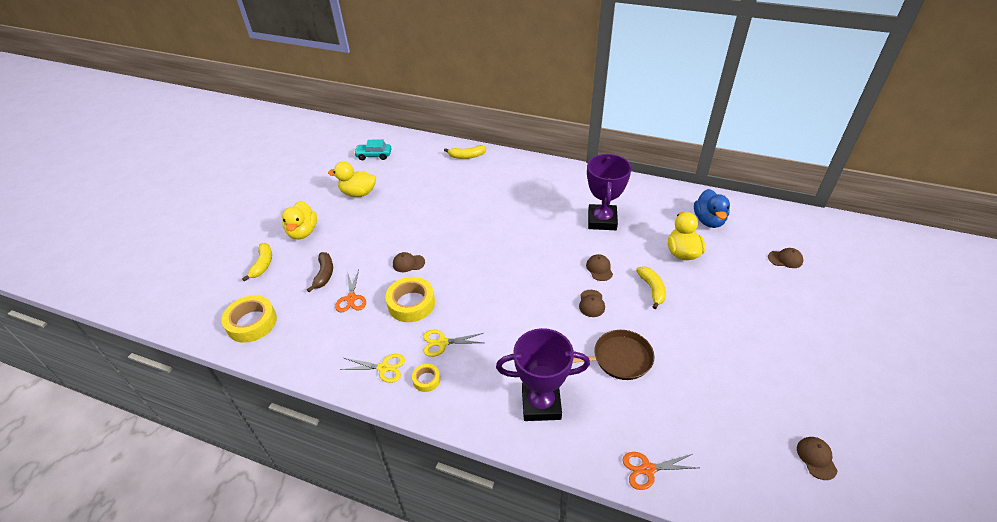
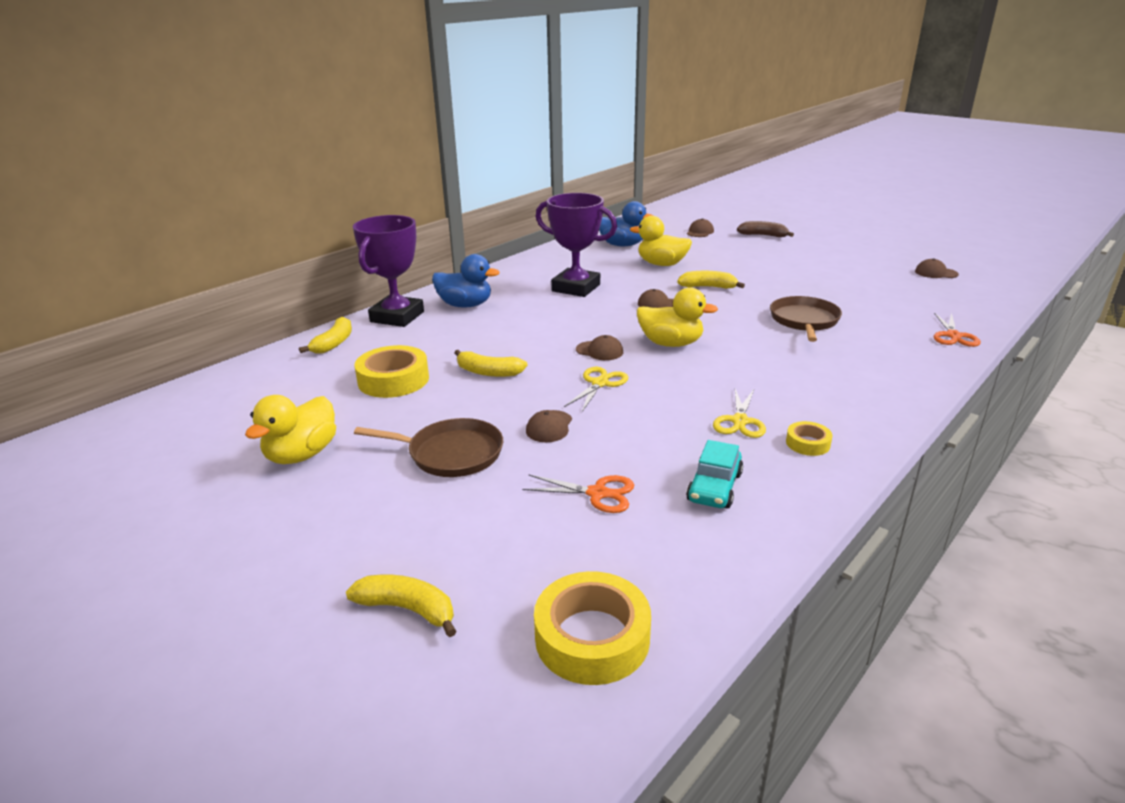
camera: 70 degrees left, 15 degrees down
(303, 232) = (350, 538): yellow duck -> yellow duck (671, 343)
(324, 274) = (510, 519): brown banana -> brown banana (763, 235)
(372, 237) = (450, 453): none -> brown pan
(374, 155) = (203, 424): turquoise car -> turquoise car (714, 487)
(383, 368) = (774, 478): yellow scissors -> yellow scissors (600, 383)
(411, 303) = (645, 436): yellow tape -> yellow tape (393, 380)
(459, 222) = (488, 372): none -> yellow banana
(541, 404) = (863, 372): purple trophy -> purple trophy (397, 317)
(542, 182) = (465, 305): none -> blue duck
(591, 303) = (713, 318): brown cap -> brown cap (599, 351)

